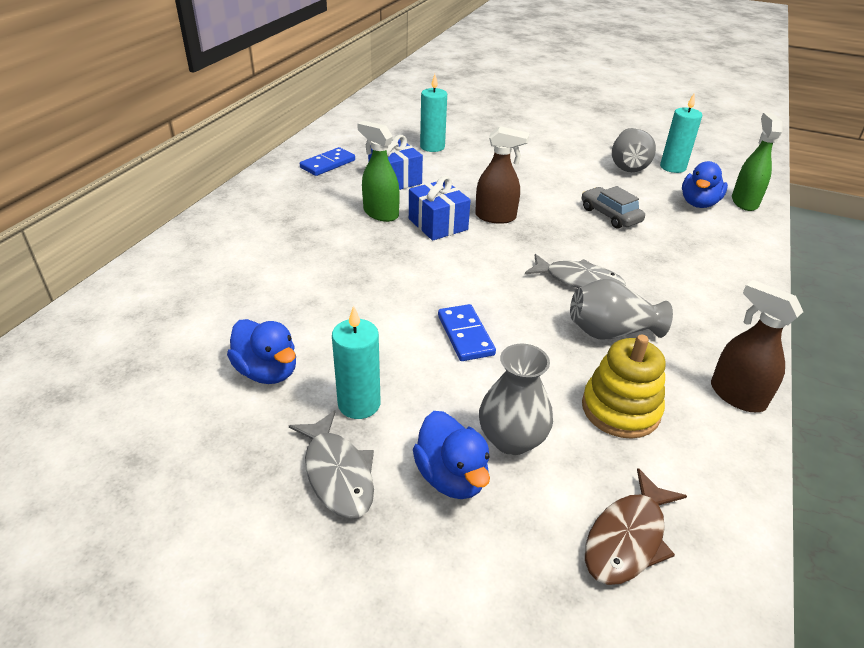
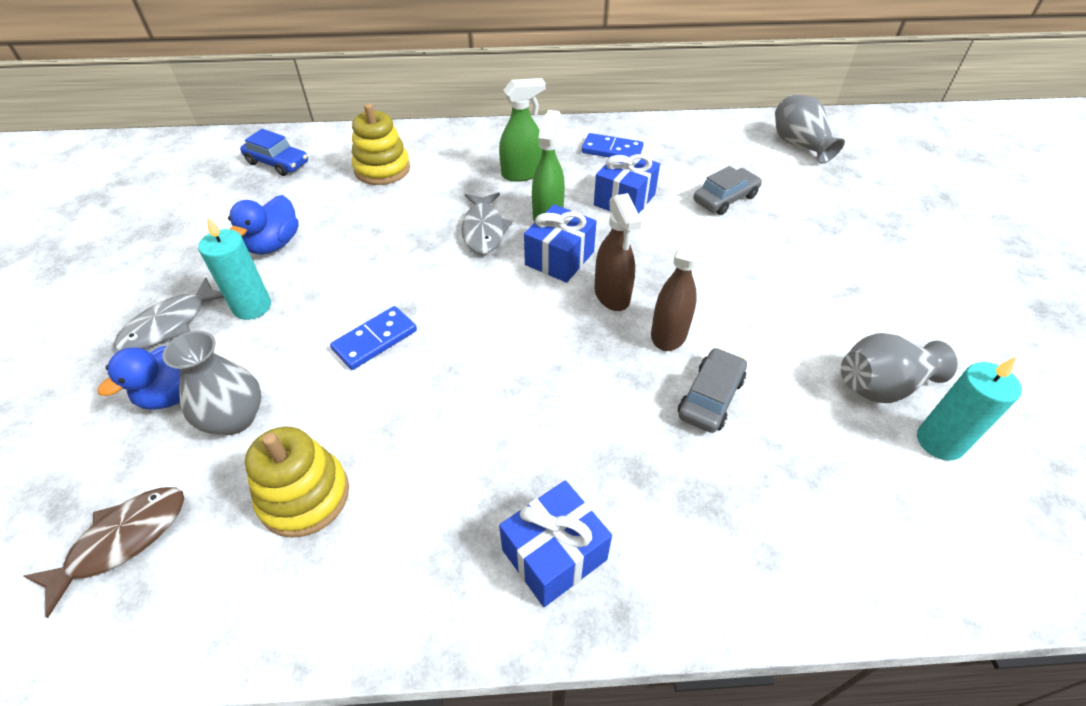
camera: 65 degrees right, 10 degrees up
(108, 343) = (277, 163): none -> blue car
(214, 276) = (382, 169): none -> yellow stacking toy
(432, 147) = (725, 199): turquoise candle -> grey car
(579, 280) = (527, 403): grey fish -> grey fish (483, 230)
(611, 332) = (439, 457): grey vase -> grey vase (799, 145)
(627, 538) = (122, 541): brown fish -> brown fish turned 120 degrees clockwise
(698, 203) = (847, 498): blue duck -> none
(708, 306) = (554, 554): none -> blue gift
(736, 396) = (370, 616): brown spray bottle -> brown spray bottle (669, 333)
(744, 202) = (919, 567): green spray bottle -> green spray bottle (522, 173)

